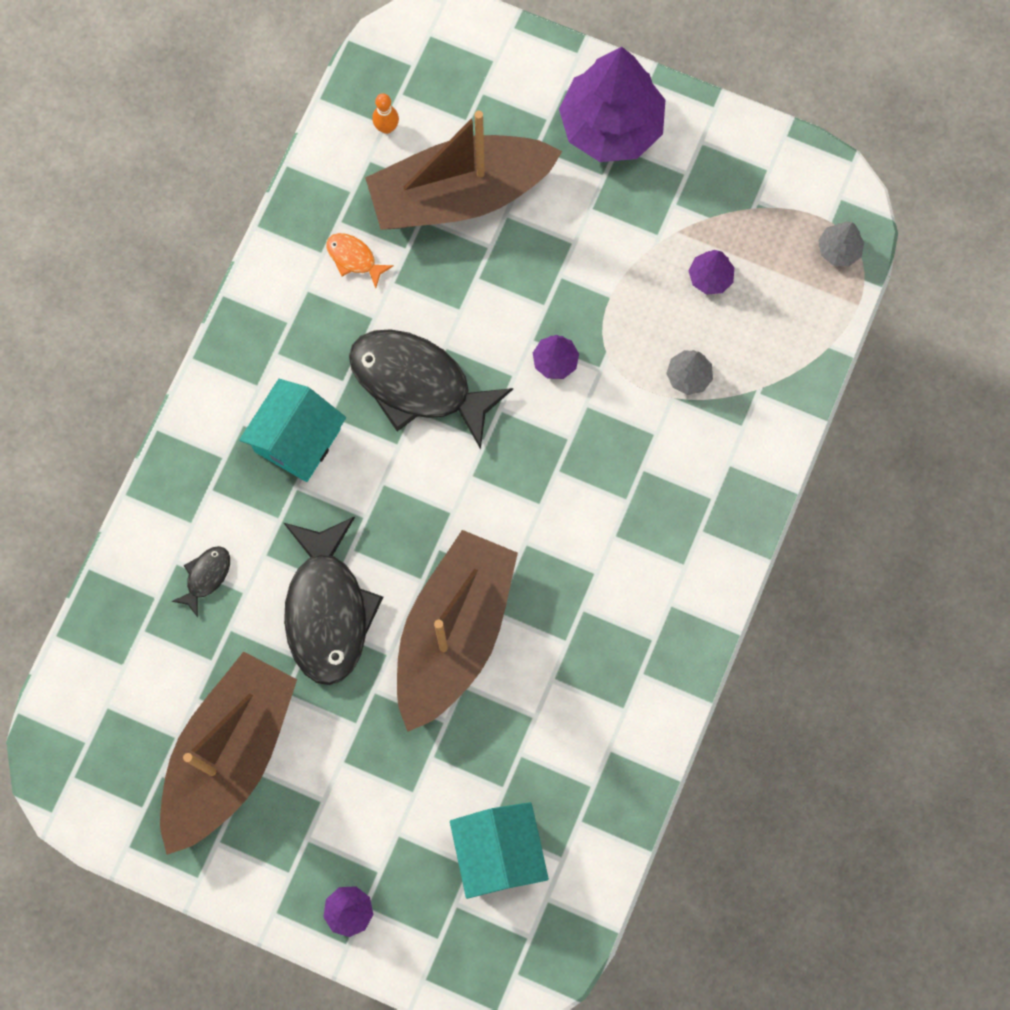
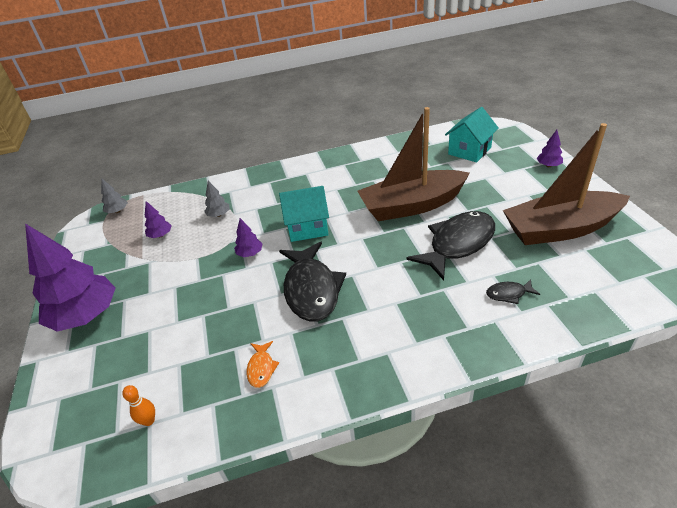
camera: 125 degrees left, 35 degrees down
(297, 440) = (395, 312): turquoise house -> turquoise house (307, 227)
(460, 195) = (177, 349): brown boat -> none

